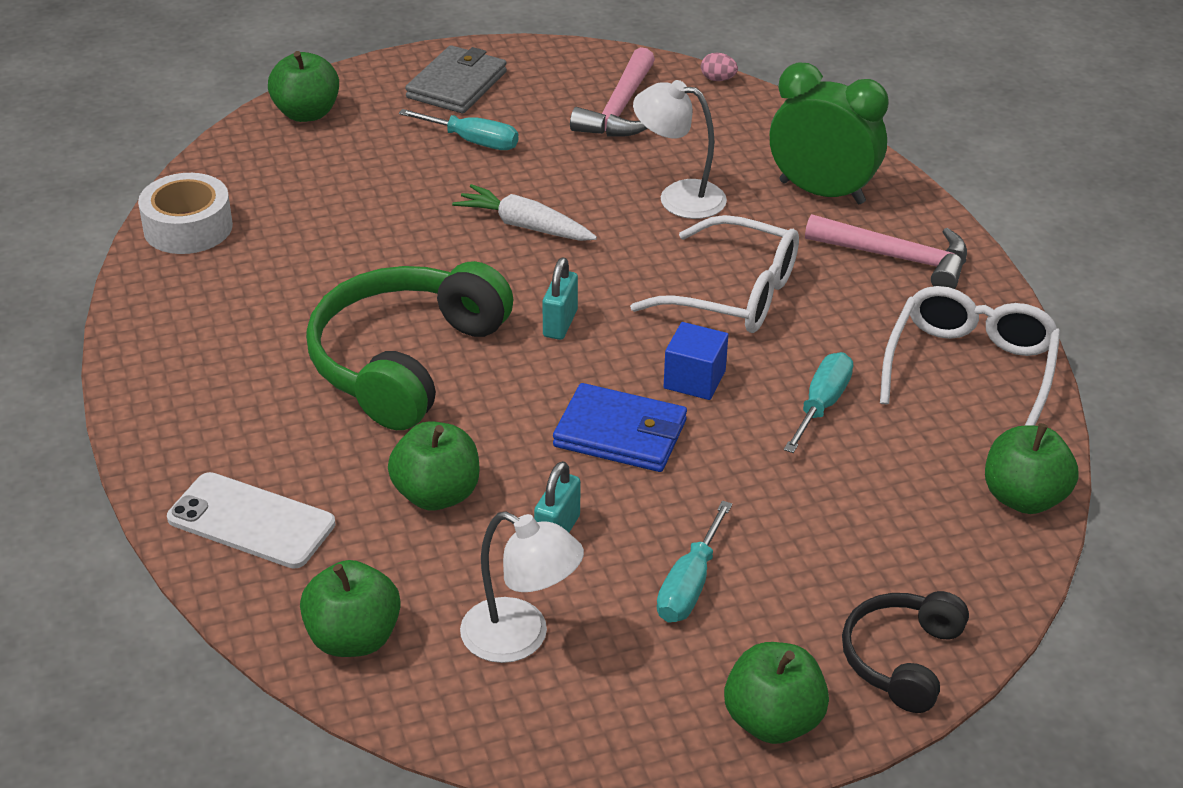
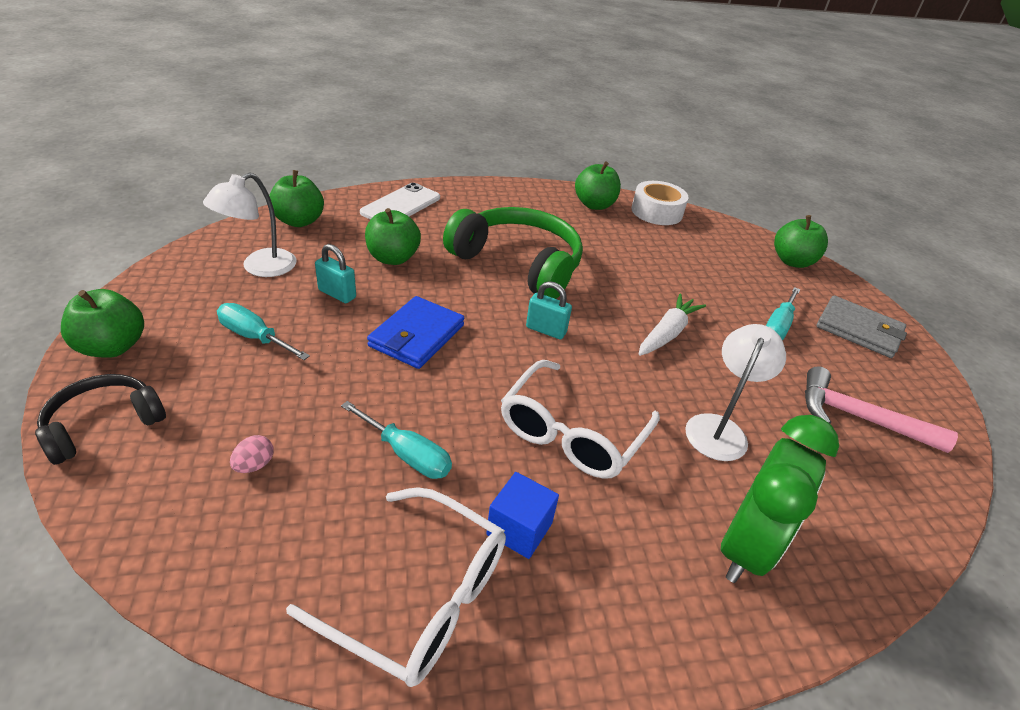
camera: 95 degrees right, 0 degrees up
(694, 379) = (464, 384): blue cube -> blue cube (519, 529)
(718, 79) = (950, 507): pink egg -> pink egg (254, 465)
(897, 258) = (623, 586): pink hammer -> none
(902, 659) = (104, 424): black headphones -> black headphones turned 75 degrees counterclockwise
(1023, 498) = (211, 577): green apple -> green apple (594, 205)

